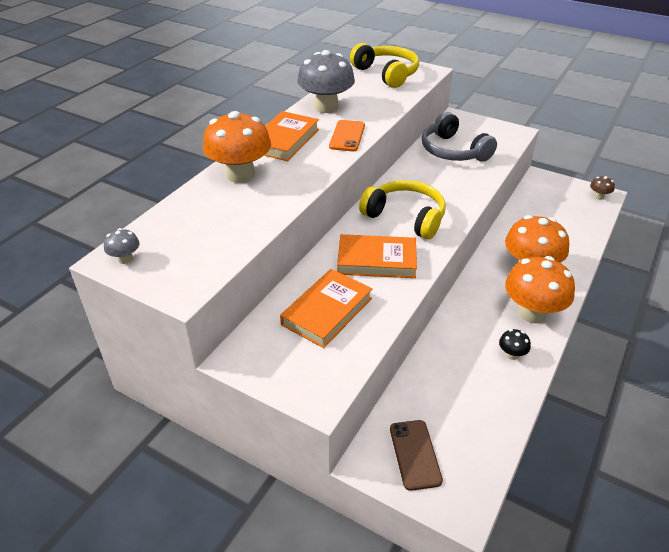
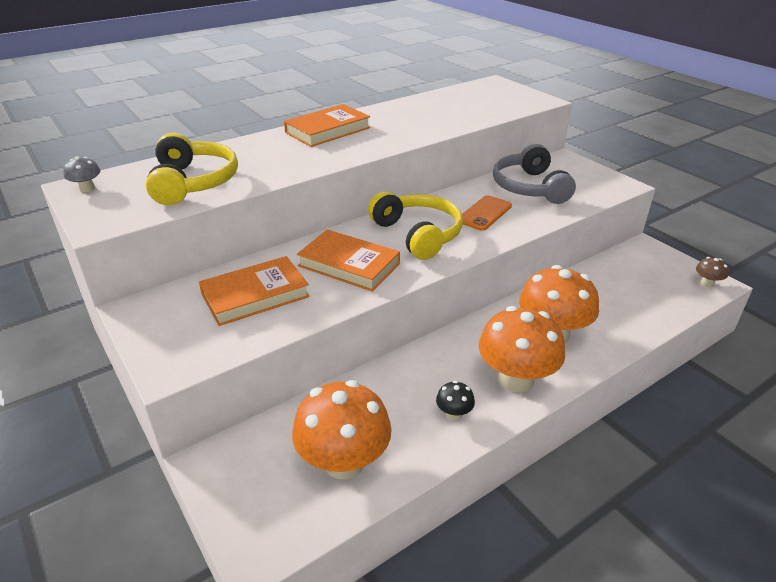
camera: 25 degrees right, 5 degrees down
(240, 174) = (256, 148): orange mushroom -> orange mushroom (344, 462)
(326, 107) = (398, 112): grey mushroom -> none
(347, 136) = (392, 138): orange phone -> orange phone (484, 213)
(386, 74) = (492, 96): yellow headphones -> yellow headphones (193, 182)
(415, 454) = (259, 474): brown phone -> none

